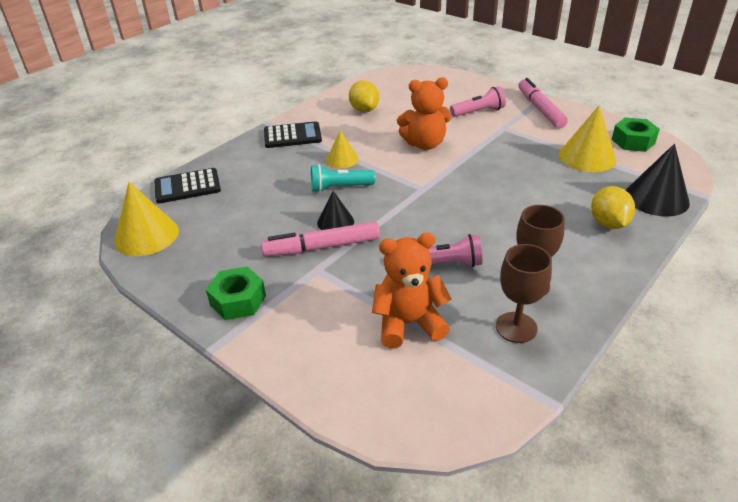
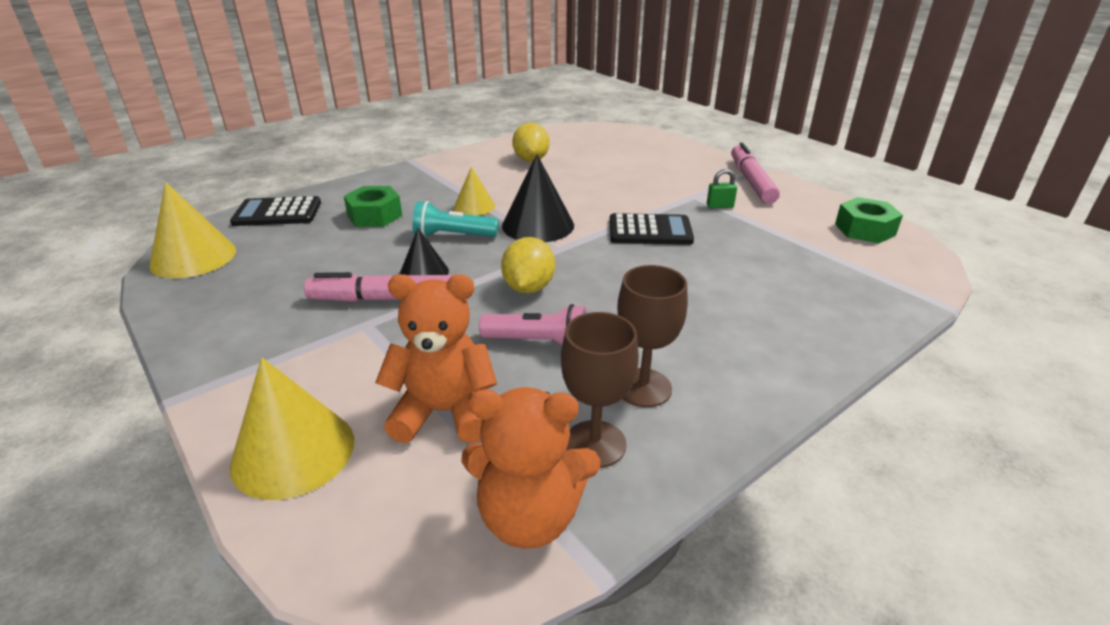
camera: 10 degrees right, 5 degrees down
(238, 300) = (243, 346): green nut -> green nut (374, 215)
(292, 136) = (431, 176): black calculator -> black calculator (650, 231)
(424, 144) = (584, 202): orange teddy bear -> orange teddy bear (530, 516)
(479, 112) = (670, 176): pink flashlight -> none
(525, 134) = (719, 206): none -> green padlock
(587, 157) = (793, 240): yellow cone -> yellow cone (293, 452)
(608, 223) = (792, 324): yellow lemon -> yellow lemon (528, 288)
(656, 198) = (876, 301): black cone -> black cone (538, 225)

